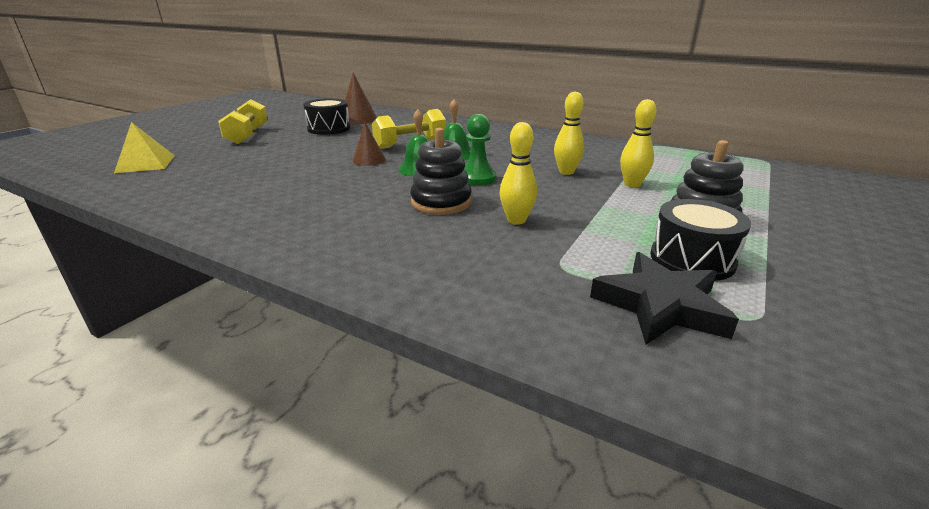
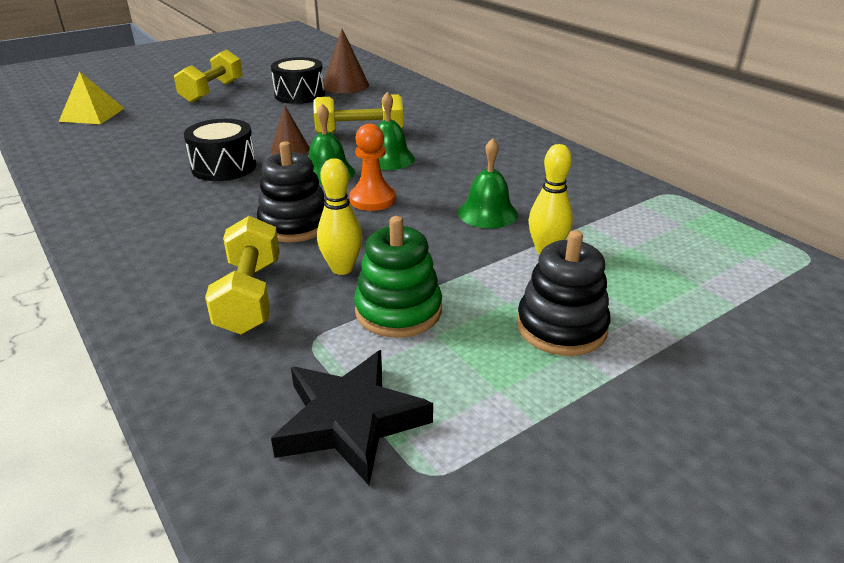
camera: 25 degrees right, 5 degrees up
(472, 252) = (250, 296): none -> yellow dumbbell
(477, 178) = (372, 199): green pawn -> orange pawn
(566, 172) = (487, 213): yellow bowling pin -> green bell
(592, 235) = (398, 311): none -> green stacking toy
(692, 259) = (468, 377): black drum -> black drum (224, 167)

